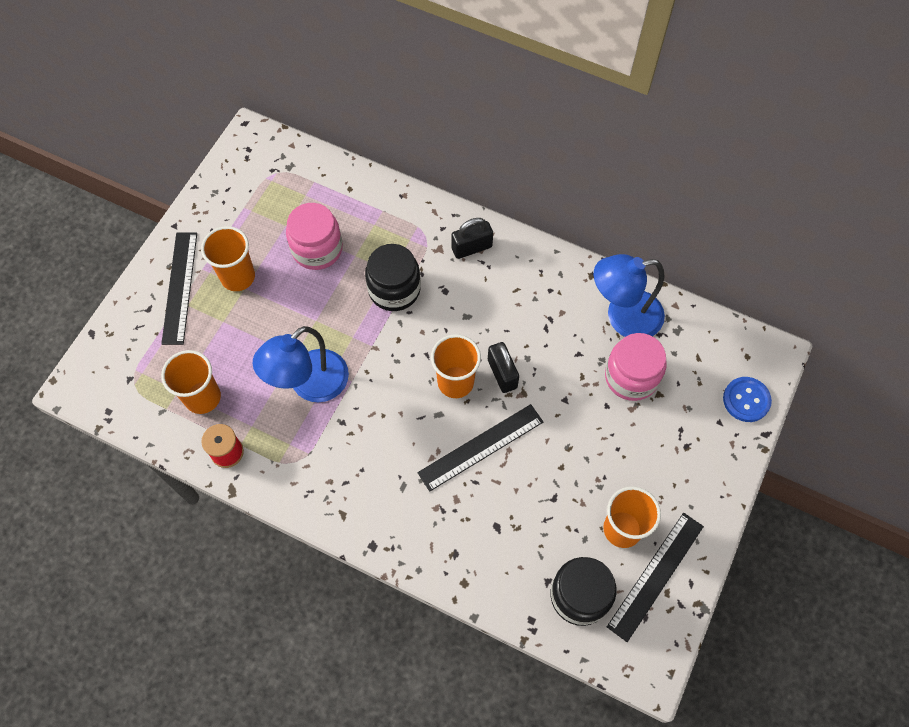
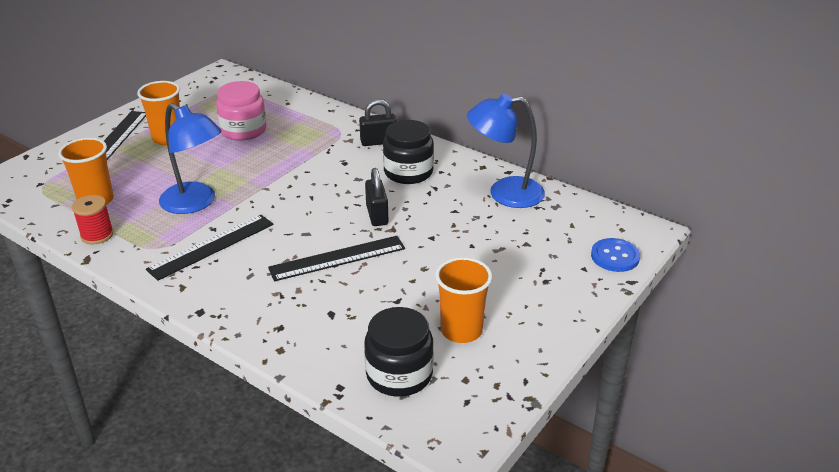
camera: 10 degrees right, 30 degrees down
(309, 385) = (195, 203): blue lamp -> blue lamp turned 105 degrees counterclockwise
(394, 289) = (299, 157): black jar -> black jar (408, 172)
(455, 382) = (330, 215): orange cup -> none
(631, 377) = (501, 230): pink jar -> none
(656, 576) = (487, 370): black ruler -> black ruler (212, 246)

